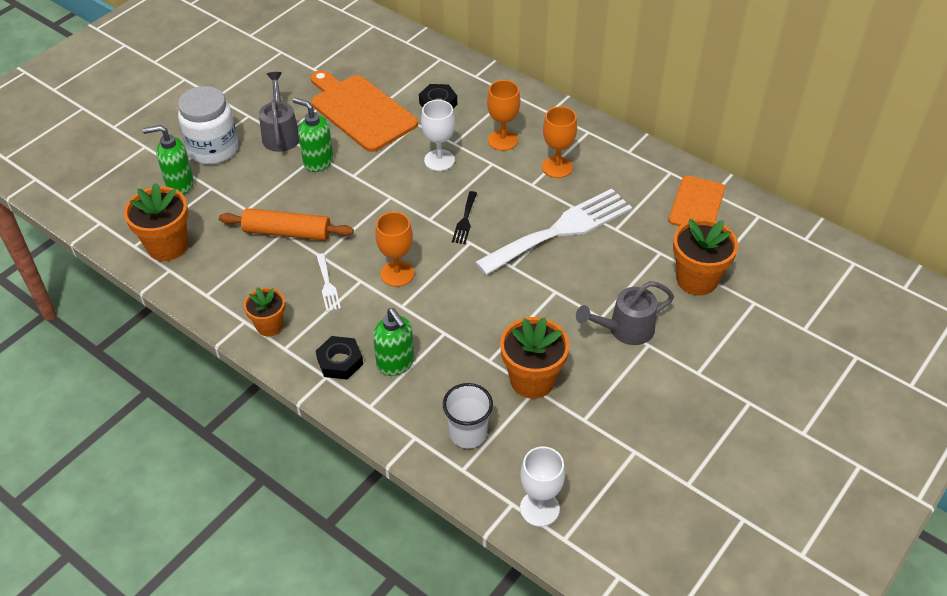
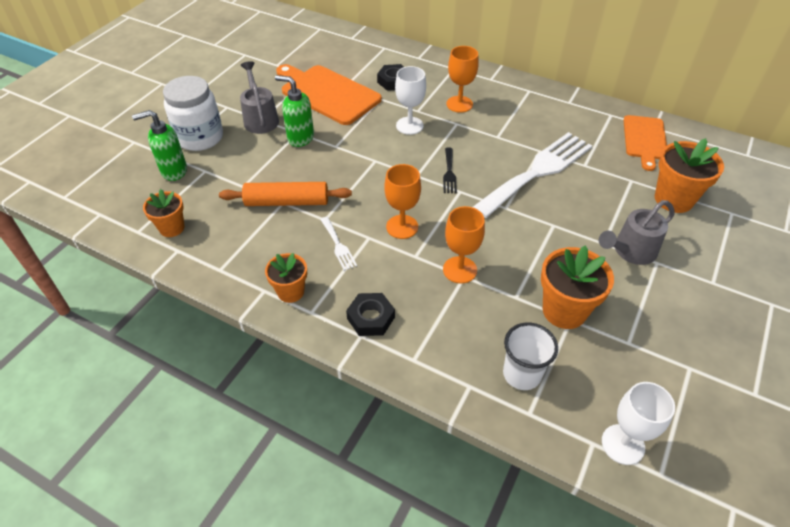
camera: 10 degrees left, 0 degrees up
(167, 246) = (172, 228): orange flower pot -> orange flower pot, size x0.63
(396, 364) = (427, 312): green soap dispenser -> none
(557, 167) = (514, 120): orange goblet -> orange goblet (460, 270)

